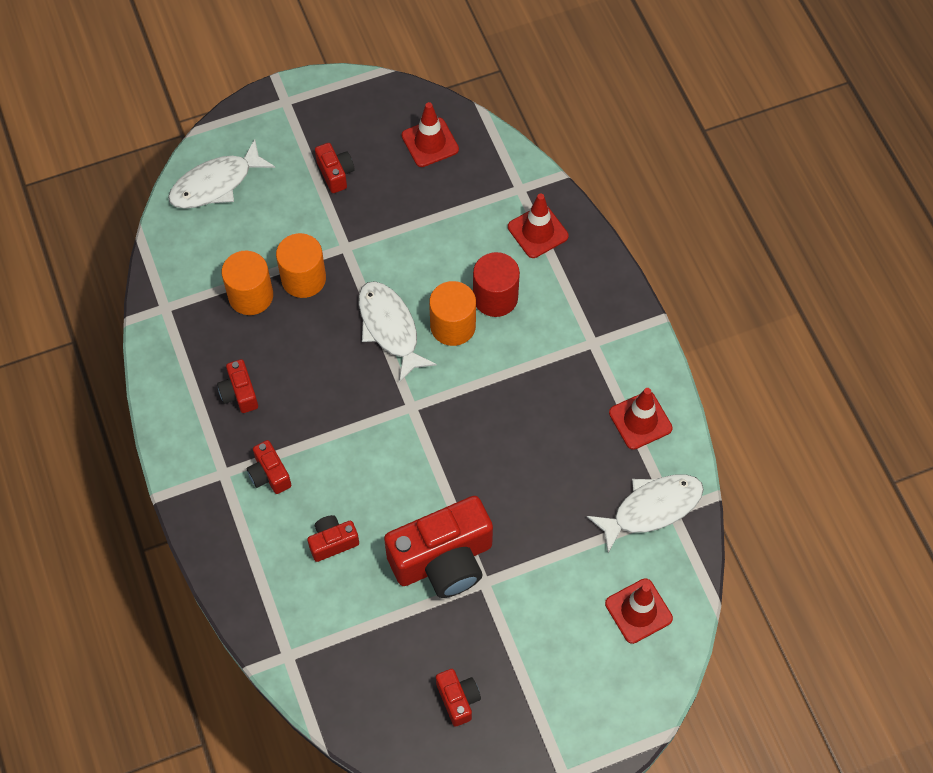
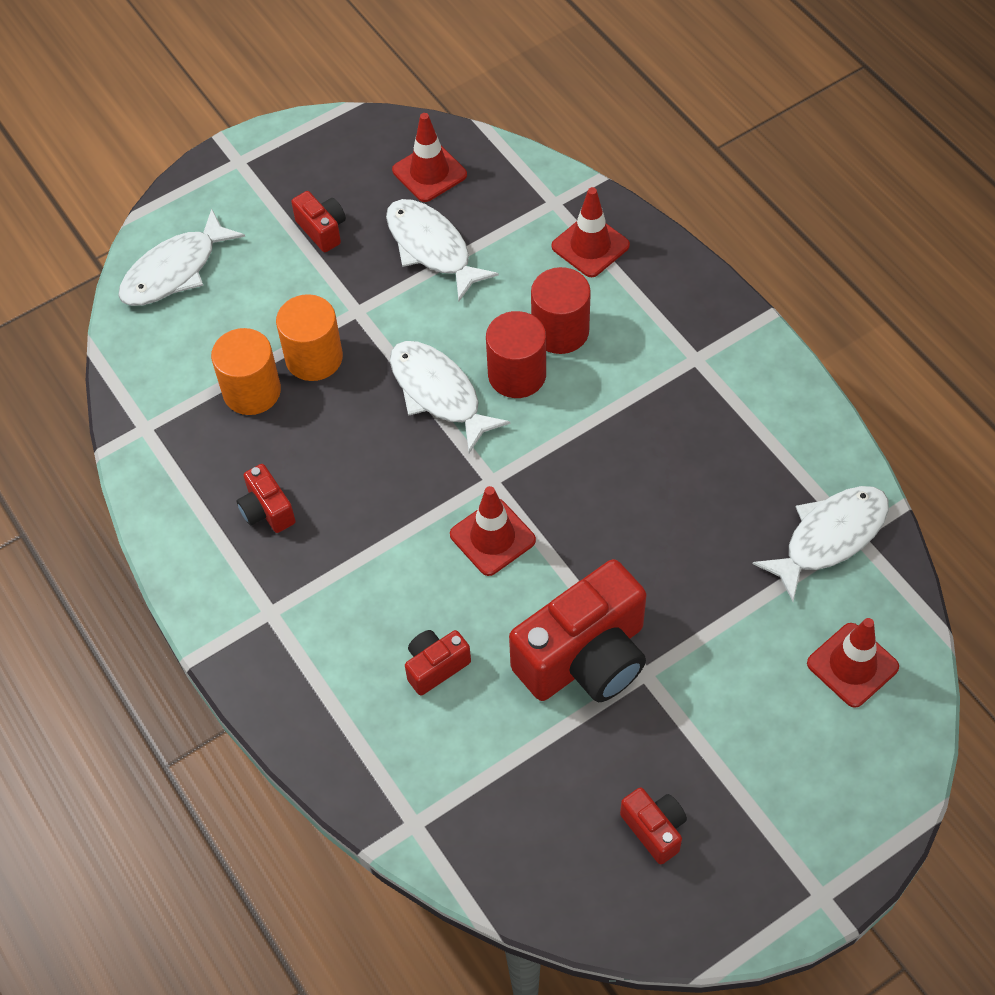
camera: 10 degrees left, 5 degrees down
(269, 474) = (331, 601): red camera -> none
(415, 207) = (432, 248): none -> white fish
(453, 326) = (517, 374): orange cylinder -> red cylinder
(640, 420) = (782, 436): red traffic cone -> red traffic cone (492, 537)

